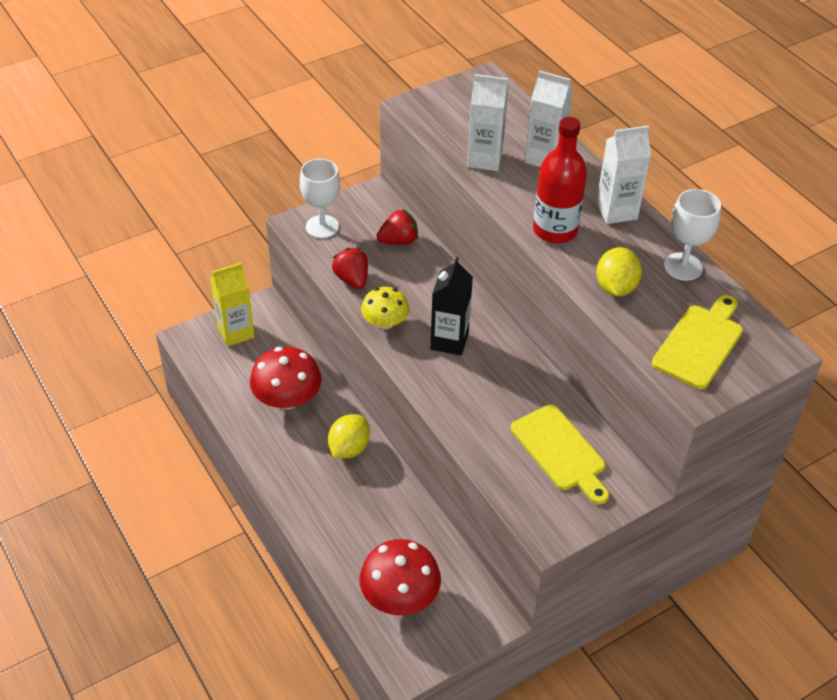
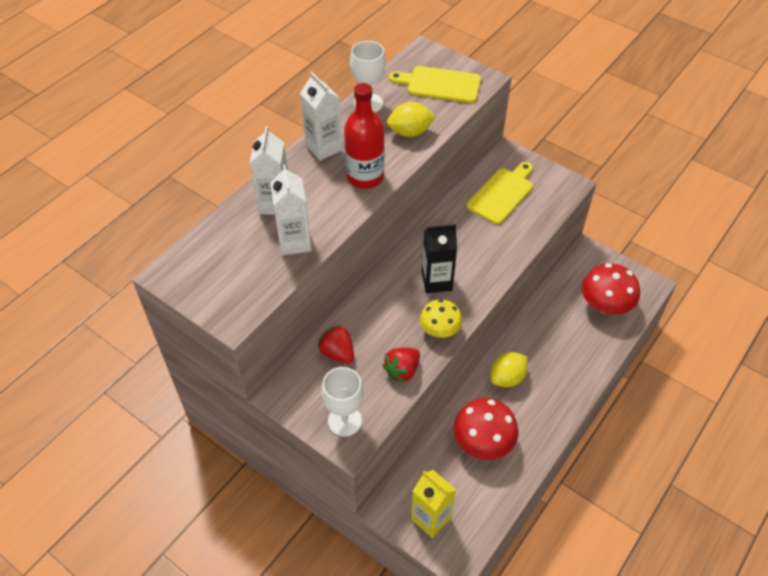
camera: 110 degrees left, 5 degrees up
(349, 448) = (507, 378): yellow lemon -> yellow lemon turned 45 degrees counterclockwise

